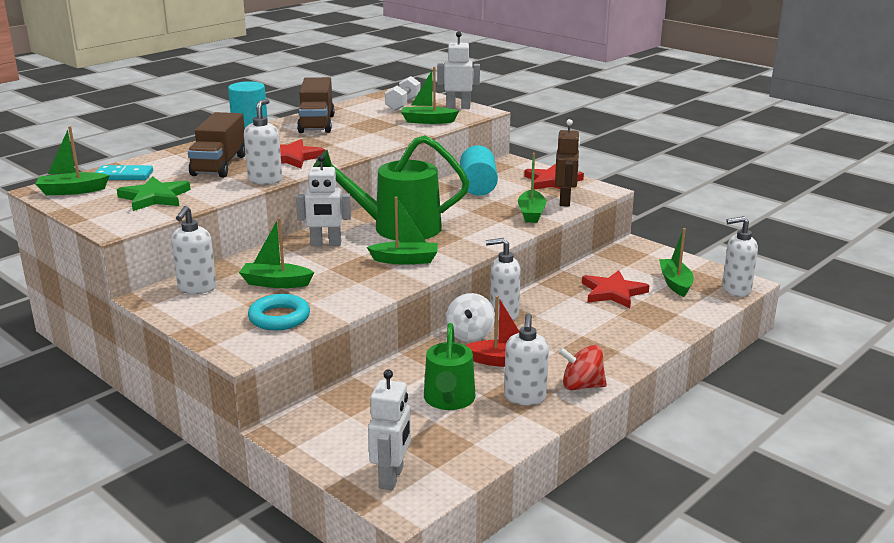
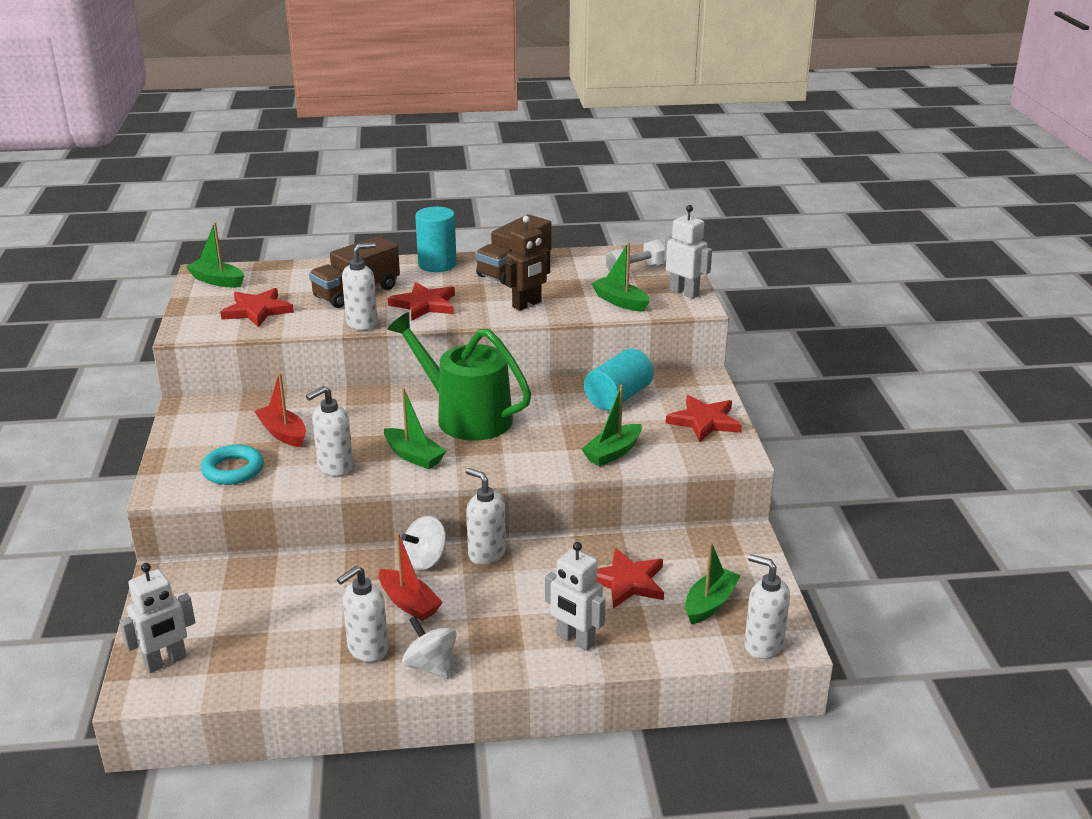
camera: 40 degrees right, 5 degrees up
(124, 175) = (274, 277): turquoise domino -> none
(154, 197) = (257, 310): green star -> red star
(197, 288) = (225, 412): white soap dispenser -> white soap dispenser (335, 467)
(276, 283) = (283, 433): green boat -> red boat
(326, 244) = (381, 409): white robot -> white robot (575, 640)
(449, 400) = (309, 616): green watering can -> none
(565, 201) = (673, 452): brown robot -> brown robot (527, 305)
(581, 386) = (430, 666): red spinning top -> white spinning top

